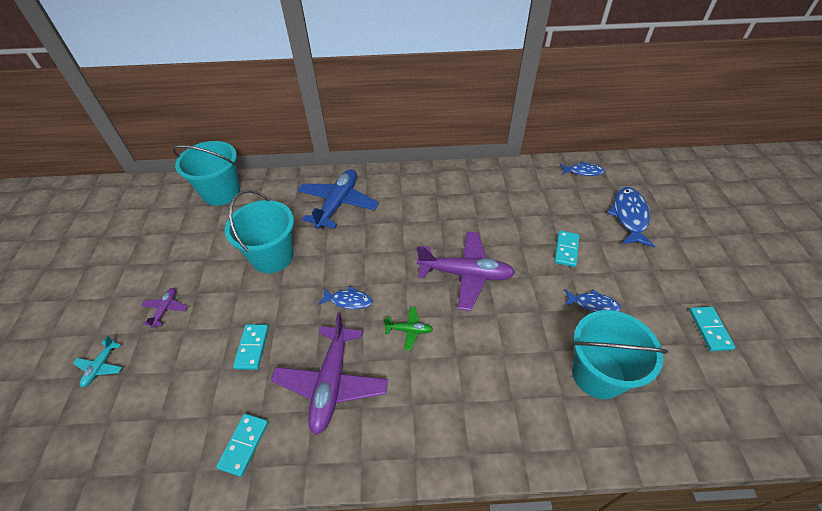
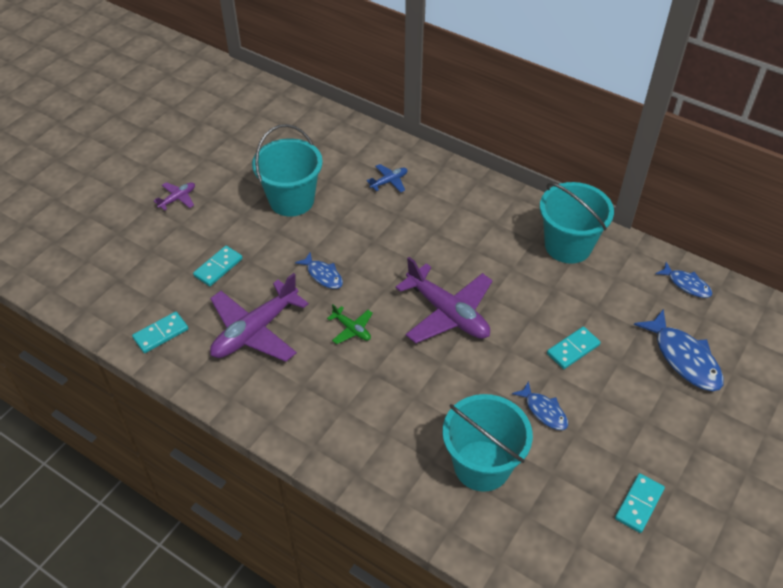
camera: 35 degrees right, 0 degrees up
(101, 366) = (106, 217): turquoise plane -> none
(221, 192) = (294, 115): turquoise bucket -> turquoise bucket (568, 245)
(338, 204) = (389, 181): blue plane -> blue plane, size x0.46
(629, 216) = (684, 358): blue fish -> blue fish turned 105 degrees clockwise

